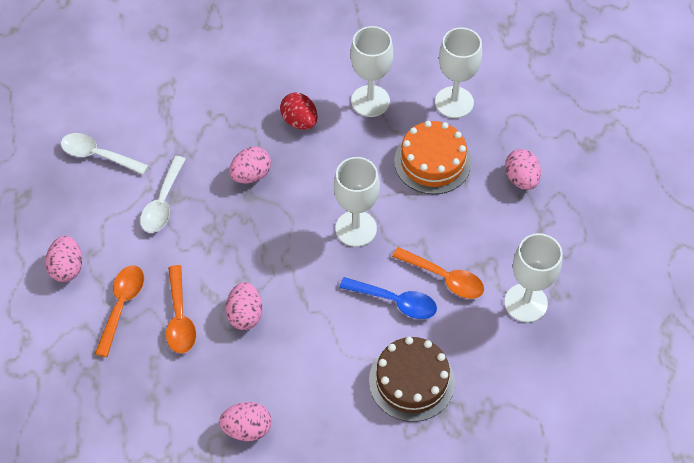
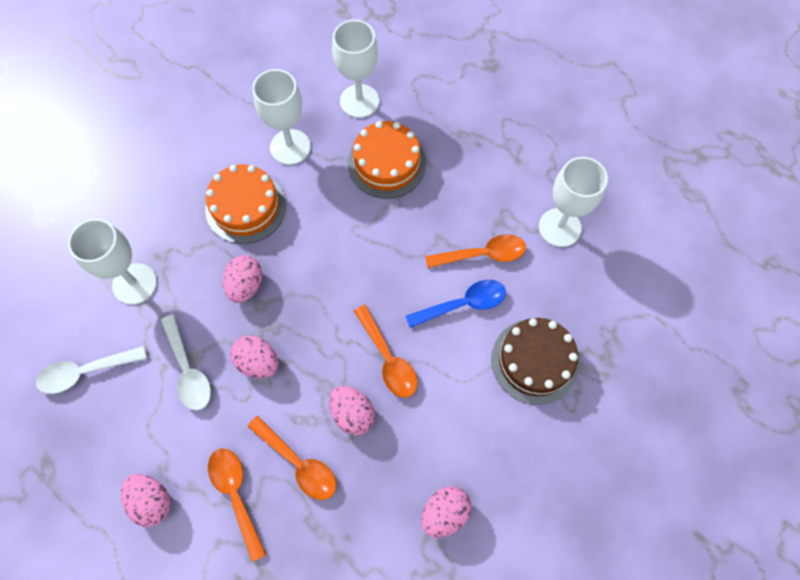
camera: 40 degrees left, 10 degrees up
(299, 121) = (245, 207): red egg -> orange cake
(304, 297) = (388, 359): none -> orange spoon
(356, 228) = (376, 266): white goblet -> white goblet (134, 284)
(521, 179) = (467, 129): pink egg -> pink egg (258, 362)

